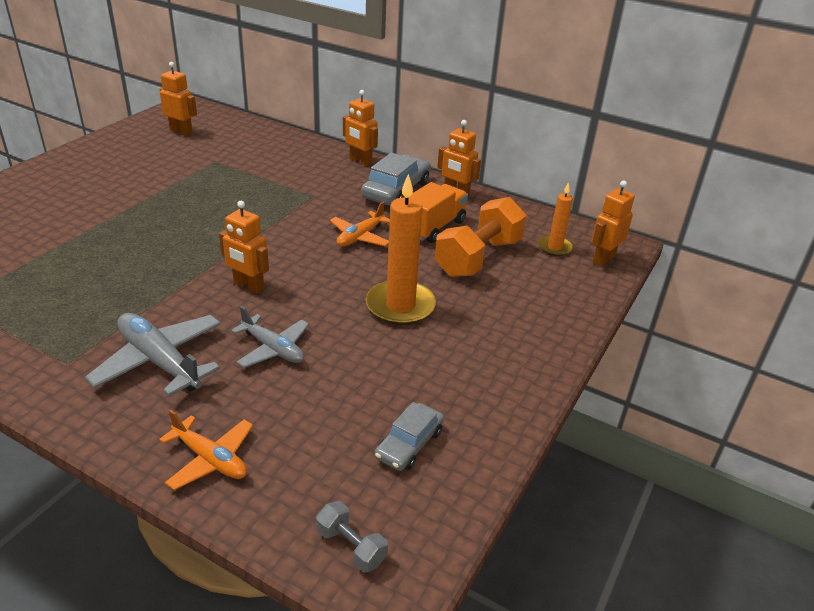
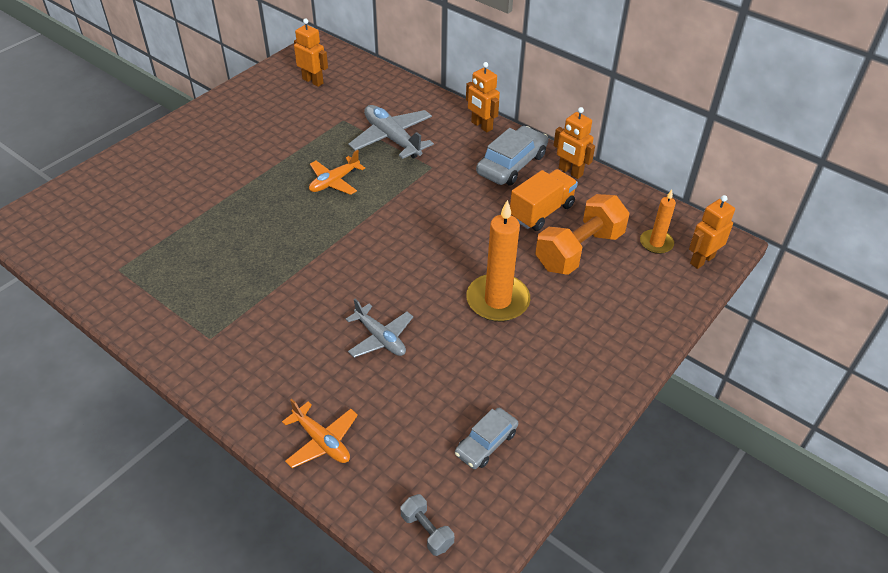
camera: 10 degrees right, 10 degrees up
(160, 362) = (285, 343): grey plane -> grey plane (392, 139)
(248, 286) = (364, 269): orange robot -> none
(360, 237) = (470, 219): orange plane -> orange plane (334, 181)

